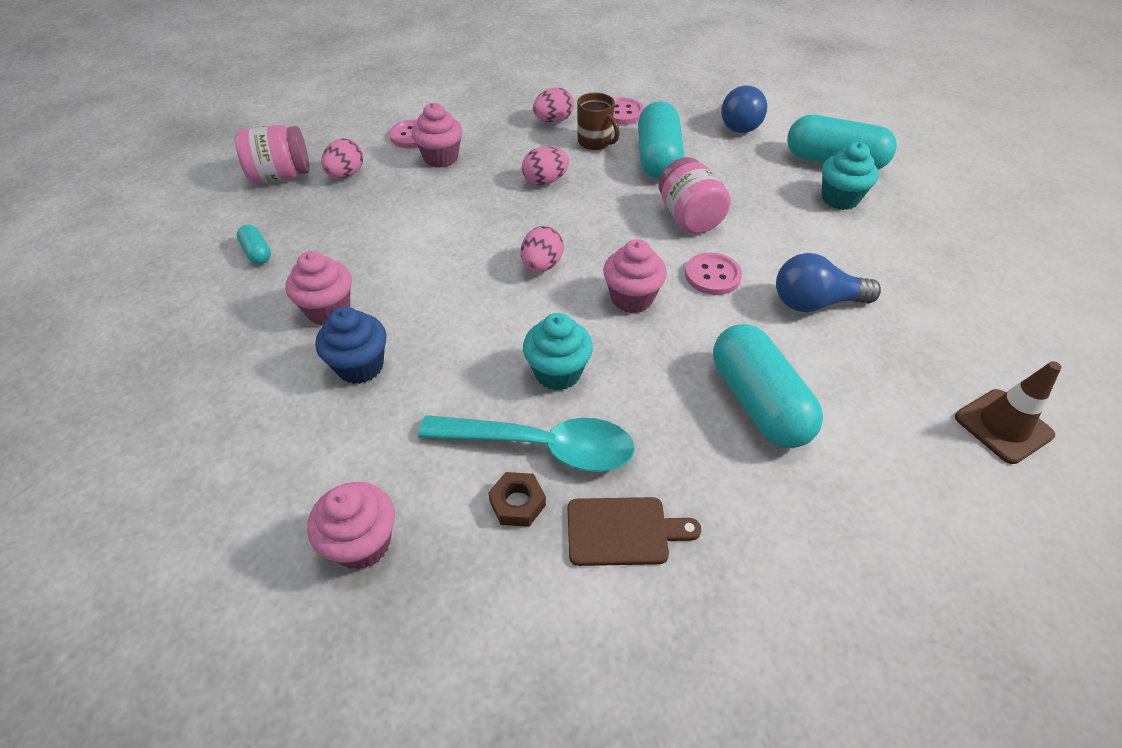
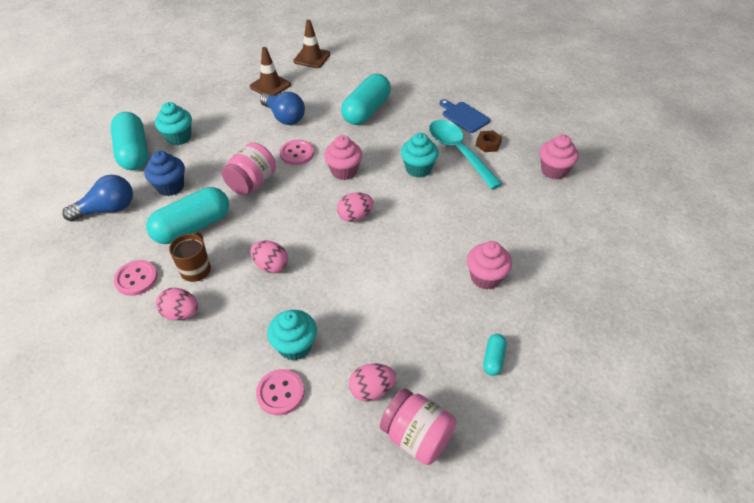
camera: 130 degrees left, 0 degrees up
(360, 366) = (497, 234): blue cupcake -> blue cupcake (170, 187)
(441, 158) = (295, 346): pink cupcake -> turquoise cupcake
(623, 531) = (464, 116): brown cutting board -> blue cutting board
(924, 327) = (270, 86): none -> brown traffic cone

